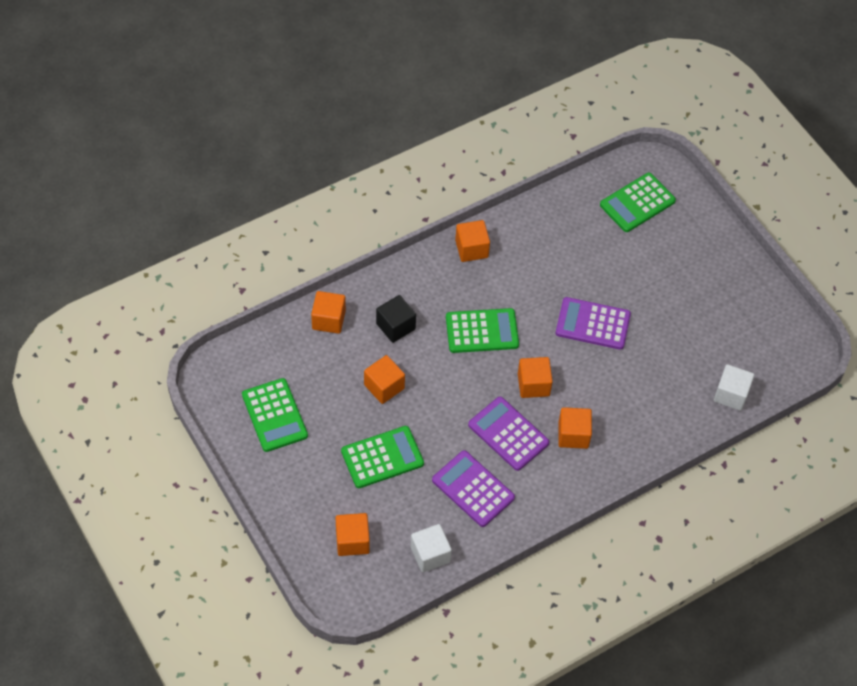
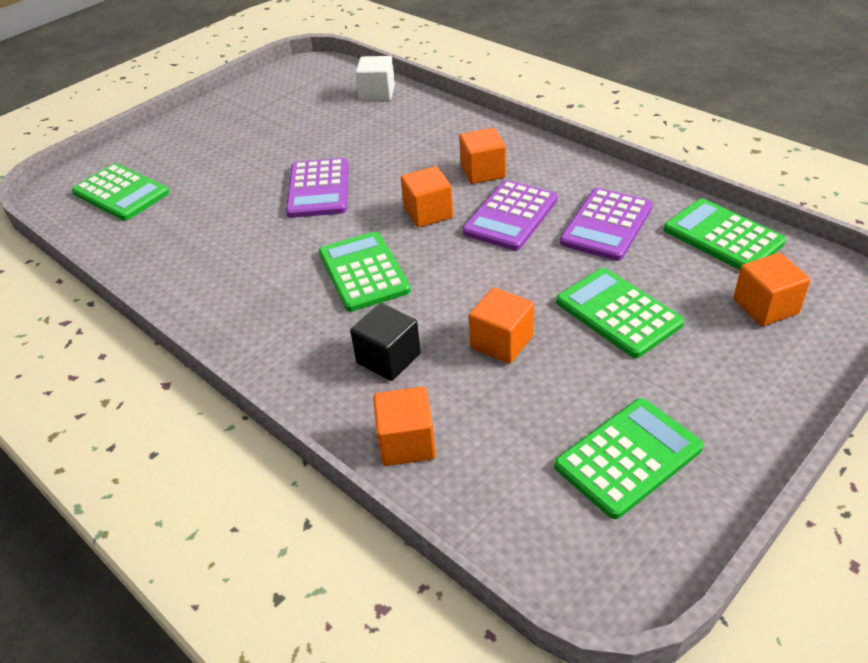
camera: 100 degrees left, 15 degrees down
(430, 554) = (723, 236): white cube -> green calculator
(471, 249) = (220, 315): orange cube -> none

